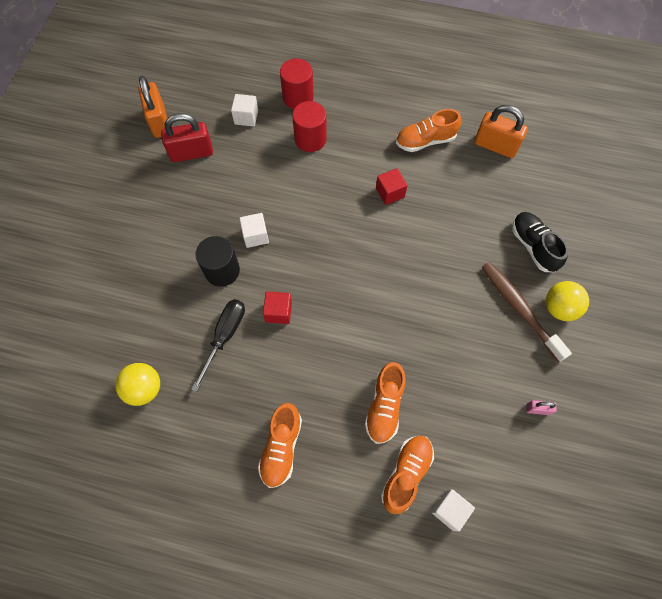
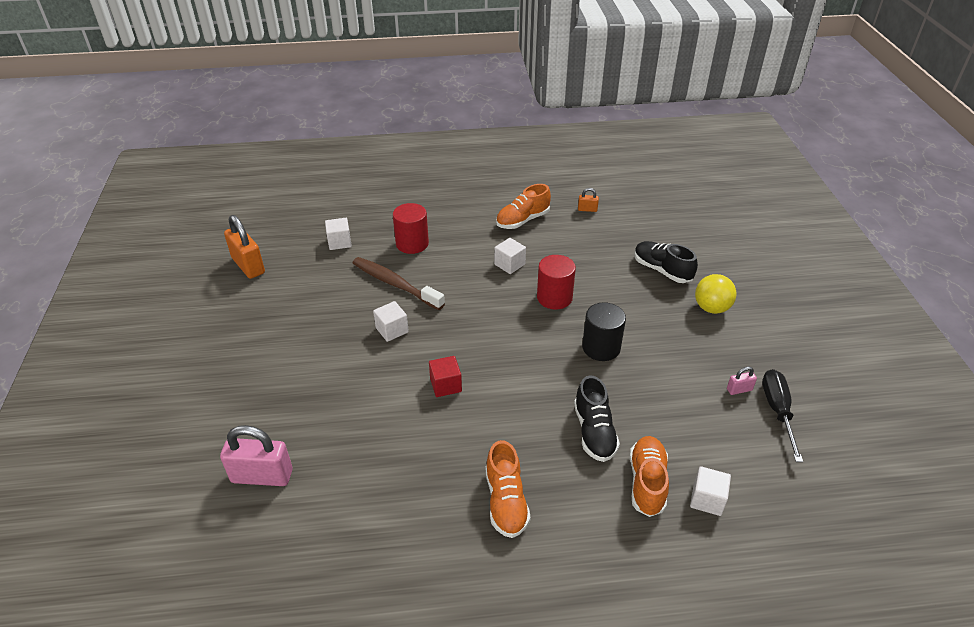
camera: 20 degrees left, 25 degrees down
(102, 351) = (262, 476): none -> pink padlock
(144, 388) = (326, 496): yellow ball -> none
(191, 153) = (294, 282): red padlock -> none
(222, 270) = (369, 367): black cylinder -> black cylinder (601, 347)
(225, 336) = (397, 422): black screwdriver -> black screwdriver (777, 411)
(298, 97) = (385, 216): red cylinder -> red cylinder (554, 297)
(384, 406) = (594, 432): orange shoe -> black shoe
(390, 193) = (509, 264): red cube -> white cube
(495, 146) = (587, 209): orange padlock -> orange padlock, size x0.47
(519, 308) = (676, 318): brown toothbrush -> brown toothbrush (395, 284)

